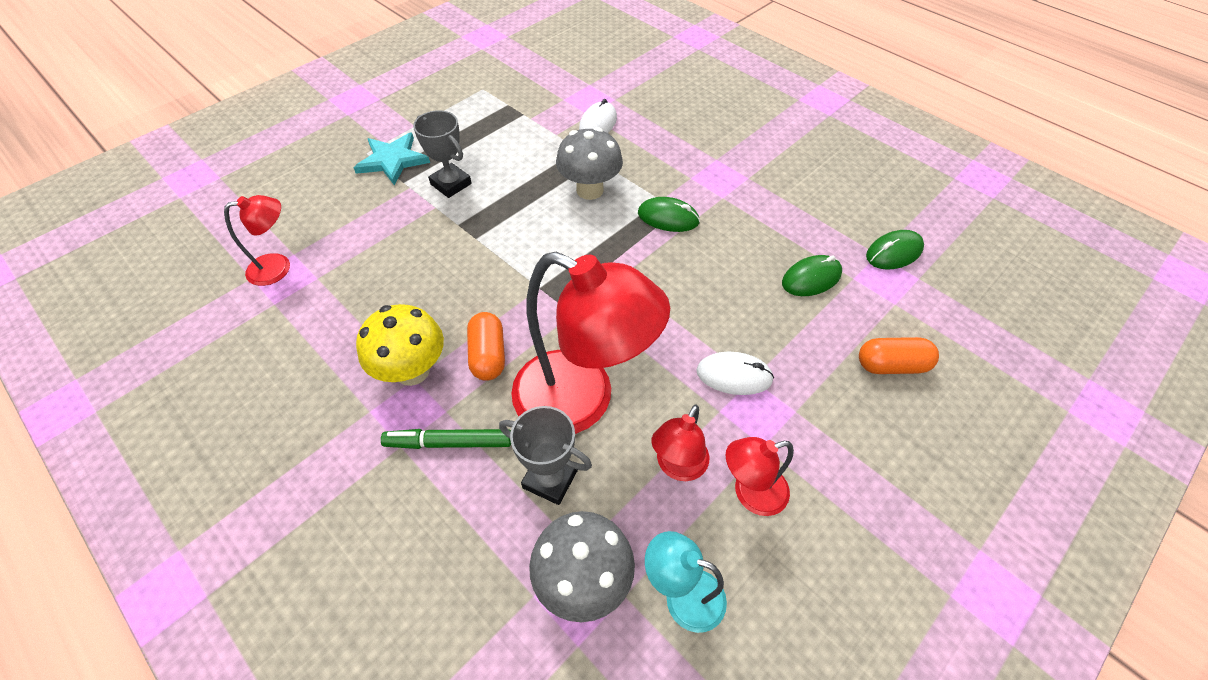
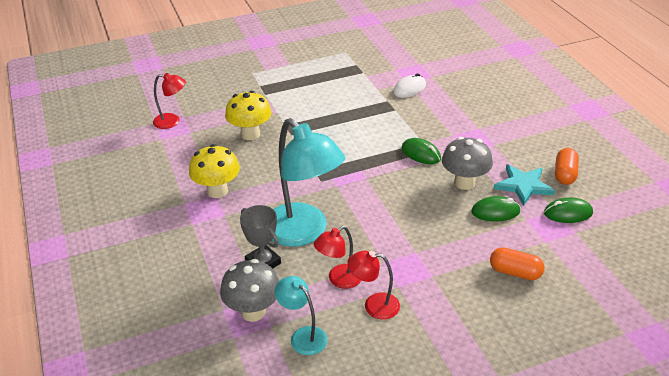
camera: 25 degrees right, 15 degrees down
(392, 160) = (265, 81): turquoise star -> turquoise star (523, 185)
(414, 255) = (250, 134): none -> yellow mushroom
(449, 443) = (218, 230): green marker -> none
(451, 184) = (293, 102): grey trophy -> none
(488, 355) = (263, 195): orange capsule -> orange capsule (564, 174)
(582, 401) = (303, 233): red lamp -> turquoise lamp
(589, 190) = (379, 126): grey mushroom -> grey mushroom (464, 183)
(734, 375) = (405, 247): white mouse -> none

